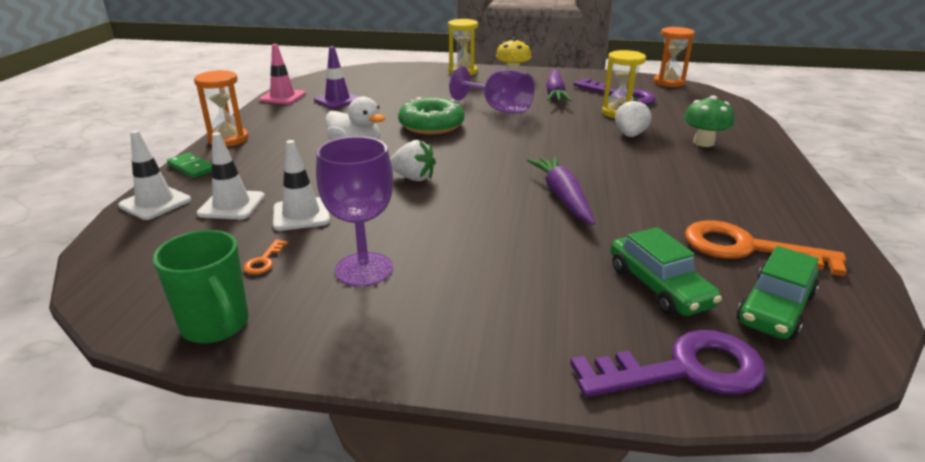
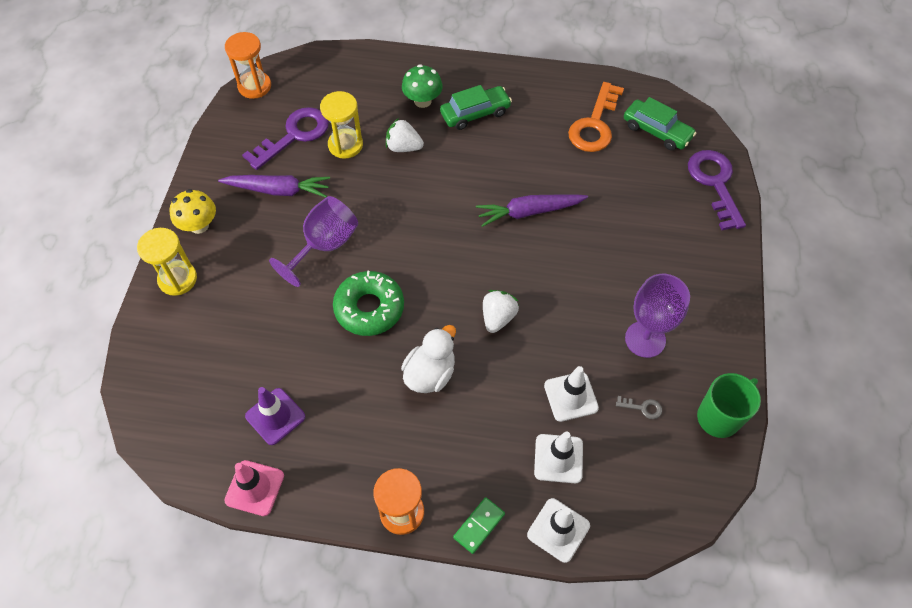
camera: 90 degrees left, 30 degrees up
(264, 261) = (642, 408): orange key -> grey key
(659, 286) = (643, 178): green car -> green car (475, 113)

